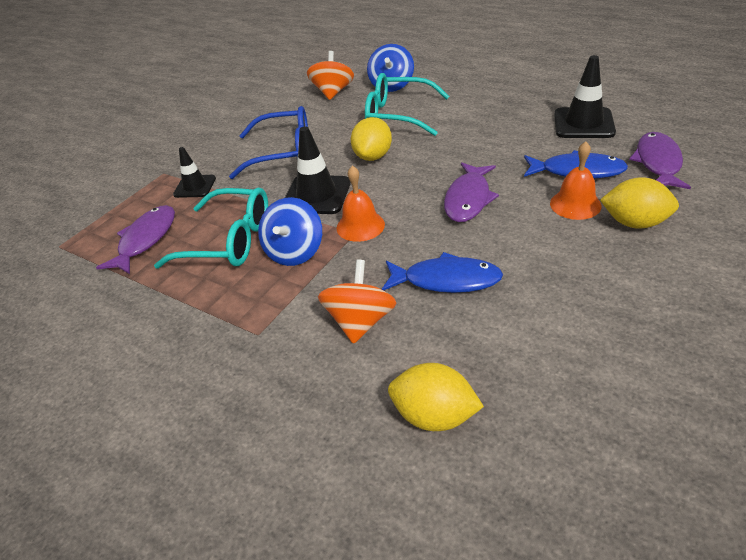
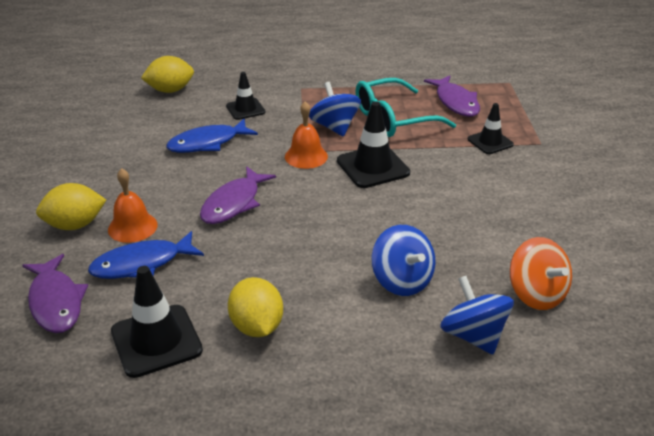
camera: 140 degrees right, 5 degrees down
(283, 153) = (463, 194): blue glasses -> none
(360, 321) = (245, 109): orange spinning top -> black traffic cone
(373, 156) = (367, 218): yellow lemon -> yellow lemon (257, 326)
(397, 115) = (402, 281): turquoise glasses -> blue spinning top
(468, 199) = (234, 203): purple fish -> purple fish turned 135 degrees counterclockwise

